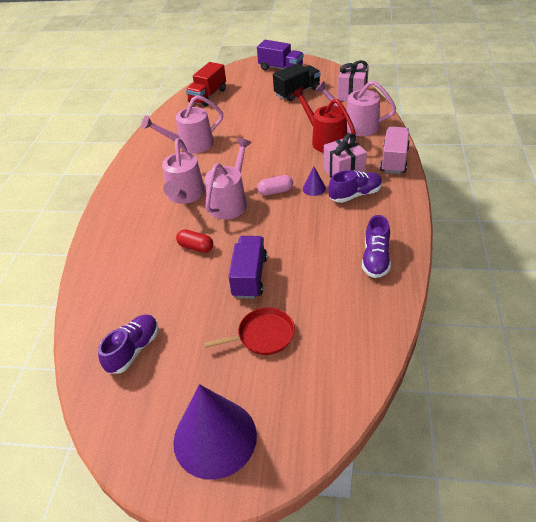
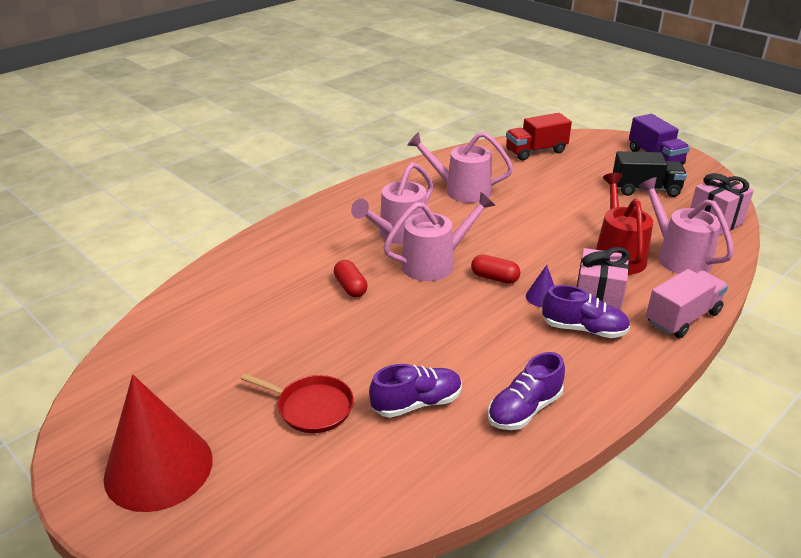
camera: 35 degrees right, 10 degrees down
(133, 350) = (190, 344): purple shoe -> purple shoe (416, 403)
(215, 438) = (158, 468): purple cone -> red cone
(249, 277) = (367, 344): purple truck -> none
(275, 191) = (494, 278): pink capsule -> red capsule

